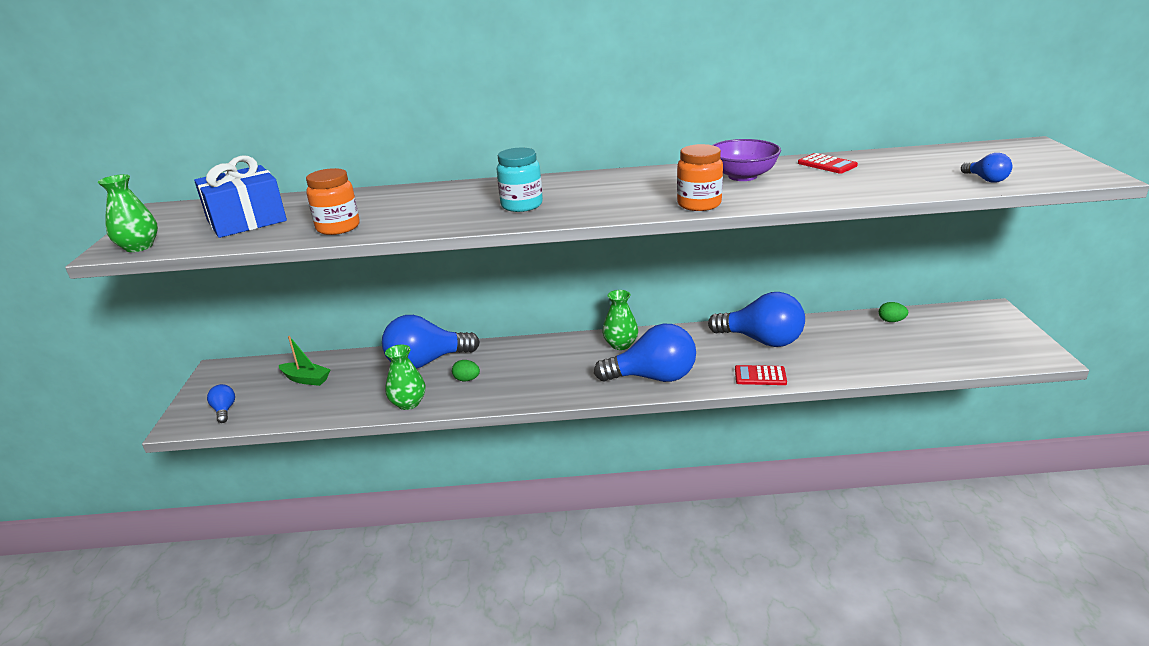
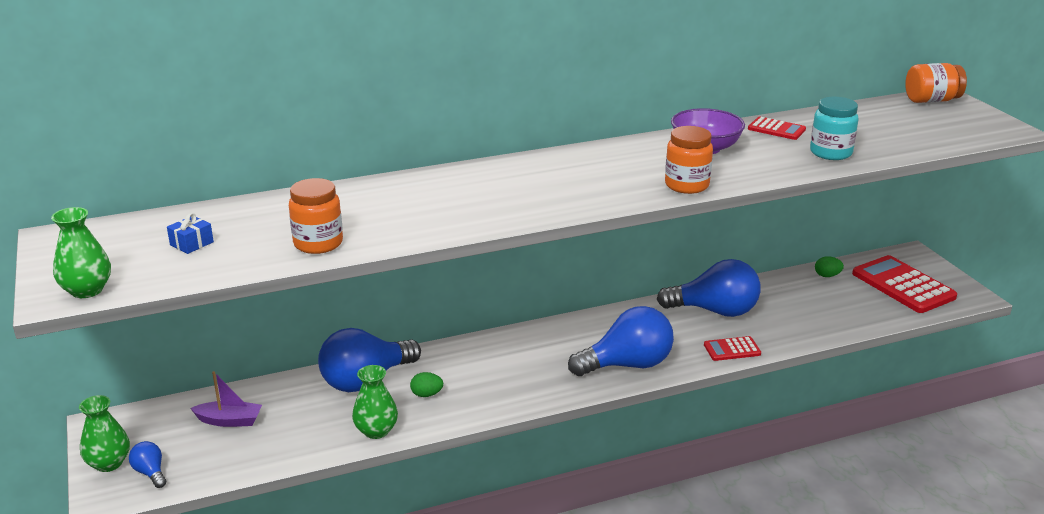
camera: 20 degrees left, 0 degrees up
(246, 220) = (191, 243): blue gift -> blue gift, size x0.41
(306, 379) = (229, 421): green boat -> purple boat
(522, 205) = (504, 199): turquoise jar -> turquoise jar (830, 153)
(620, 344) = (573, 333): green vase -> green vase (109, 463)
(969, 338) = (903, 285): none -> red calculator
(986, 180) = (926, 140): blue light bulb -> none
(1015, 147) = (931, 100): none -> orange jar

